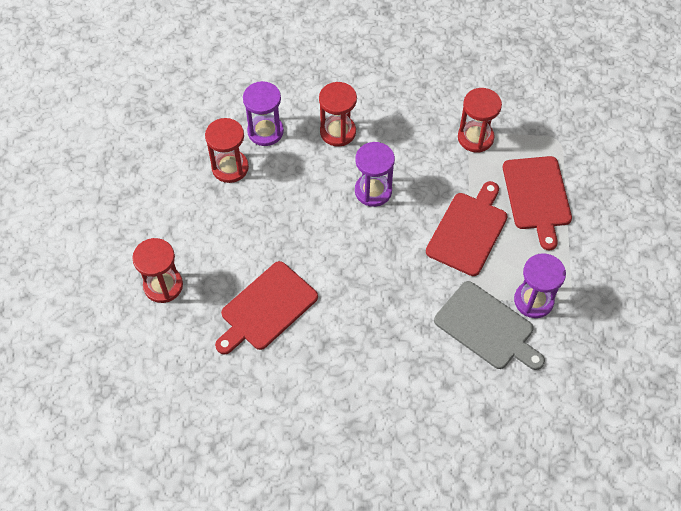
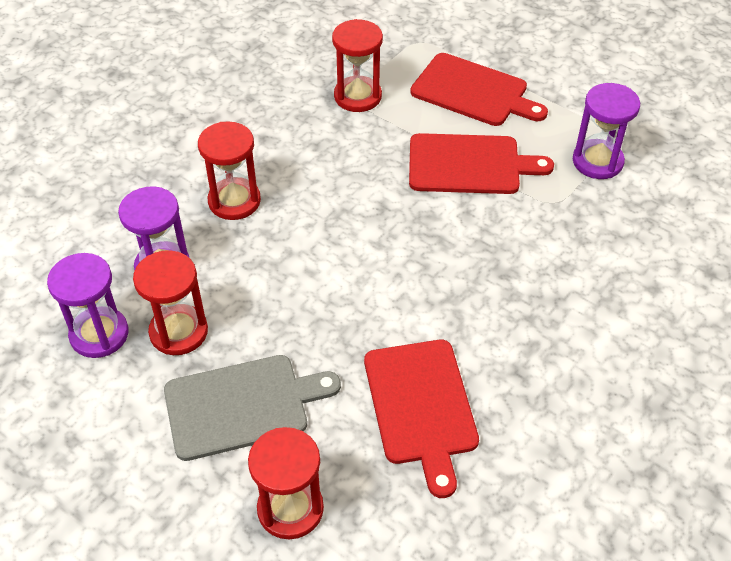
camera: 55 degrees left, 10 degrees down
(373, 191) = (345, 214): purple hourglass -> purple hourglass (99, 334)
(468, 231) = (469, 164): red cutting board -> red cutting board turned 120 degrees clockwise
(487, 327) = (603, 215): grey cutting board -> grey cutting board (242, 405)

